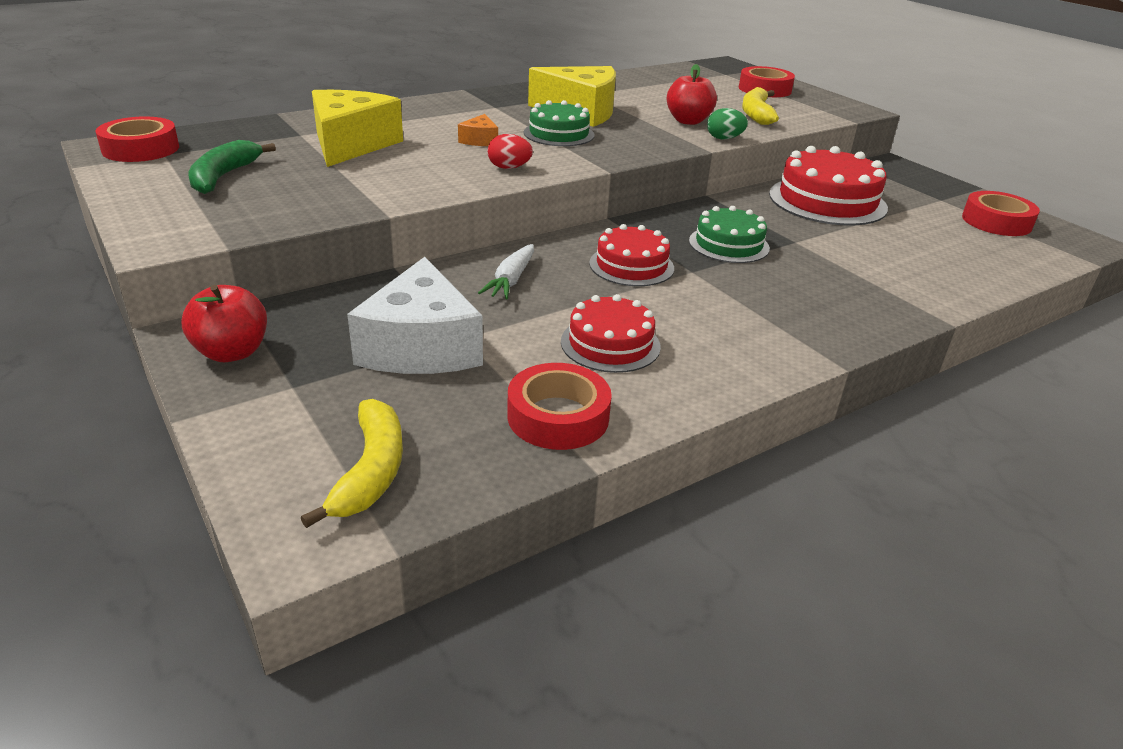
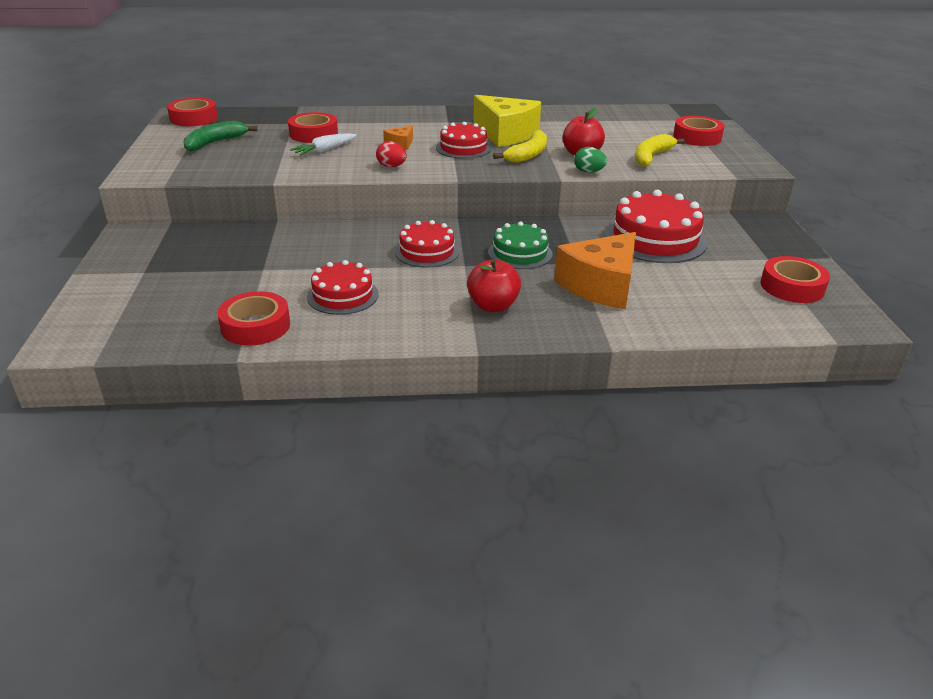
camera: 30 degrees right, 0 degrees up
(232, 352) = (136, 246): red apple -> red apple (493, 306)
(351, 144) = (313, 134): yellow cheese -> red tape
(370, 471) = (128, 324): yellow banana -> yellow banana (528, 155)
(421, 346) = (233, 268): white cheese -> none
(511, 280) = (335, 243): white carrot -> white carrot (324, 150)
(559, 134) = (463, 148): green cake -> red cake
(850, 260) = (601, 285): none -> orange cheese

